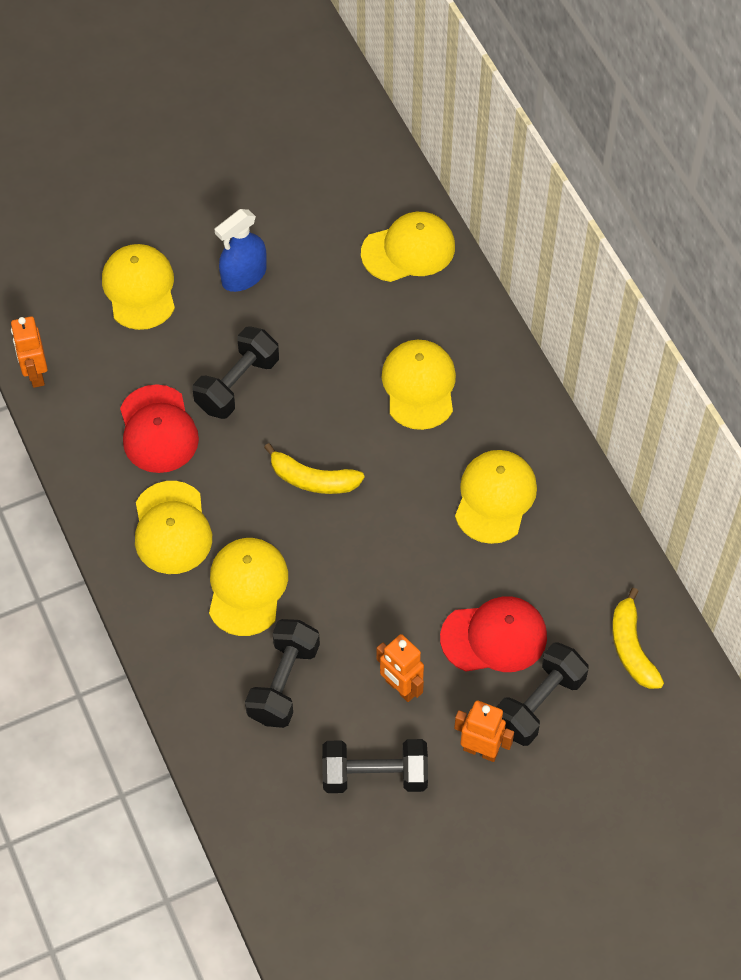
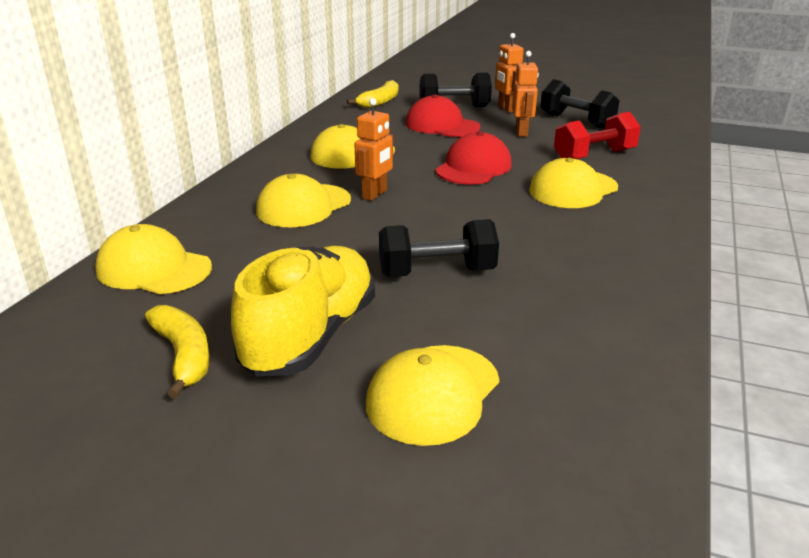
camera: 135 degrees left, 30 degrees down
(35, 374) = (651, 390): orange robot -> orange robot (375, 194)
(158, 429) = (549, 283): red cap -> red cap (473, 167)
(172, 528) = (602, 232): yellow cap -> none
(244, 276) = (311, 336): blue spray bottle -> yellow shoe
(283, 683) = (594, 156): black dumbbell -> red dumbbell
(313, 479) = (454, 205): yellow banana -> yellow banana (183, 356)

